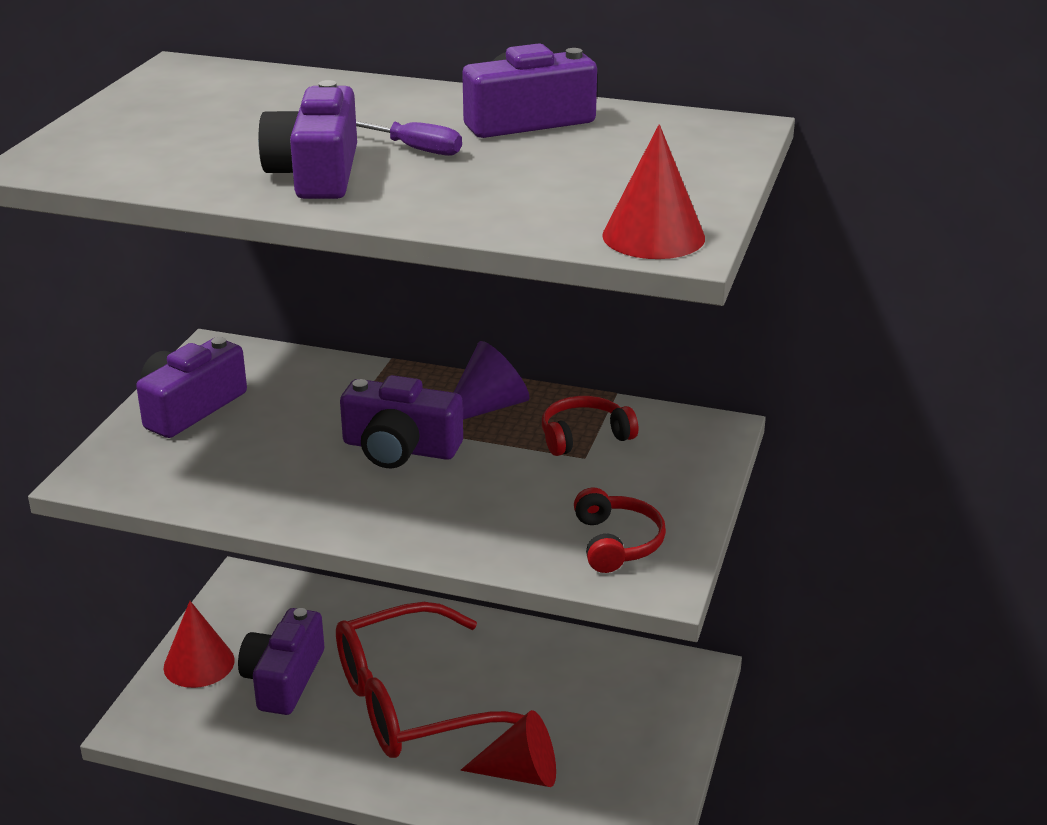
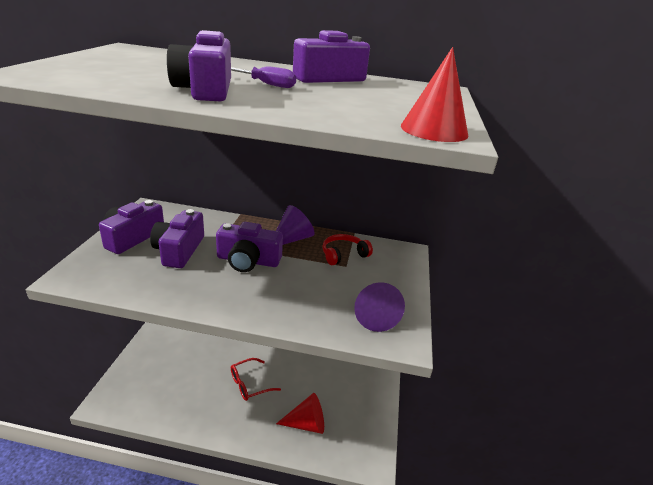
camera: 10 degrees left, 0 degrees up
(199, 663) = (139, 365): red cone -> none
(284, 679) = (183, 373): purple camera -> purple camera (179, 250)
(414, 702) = (250, 384): red glasses -> red glasses, size x0.49
(617, 543) = (374, 316): red headphones -> purple cone

